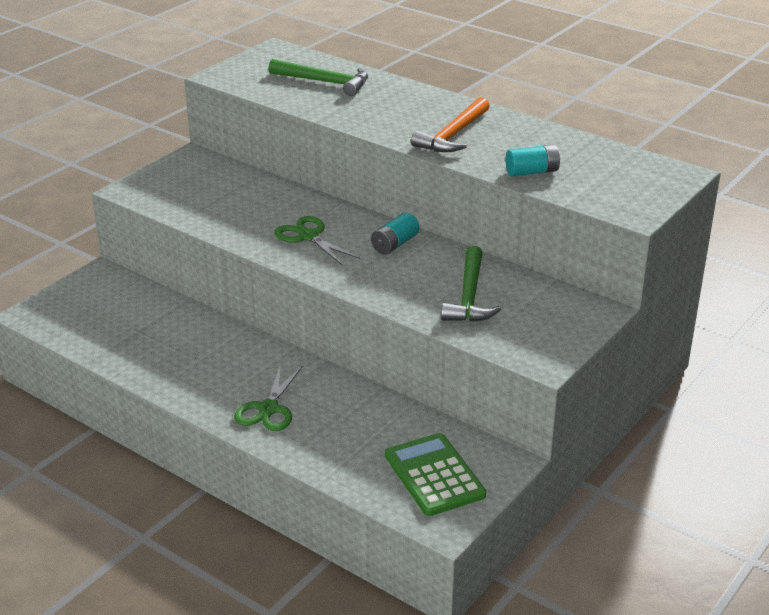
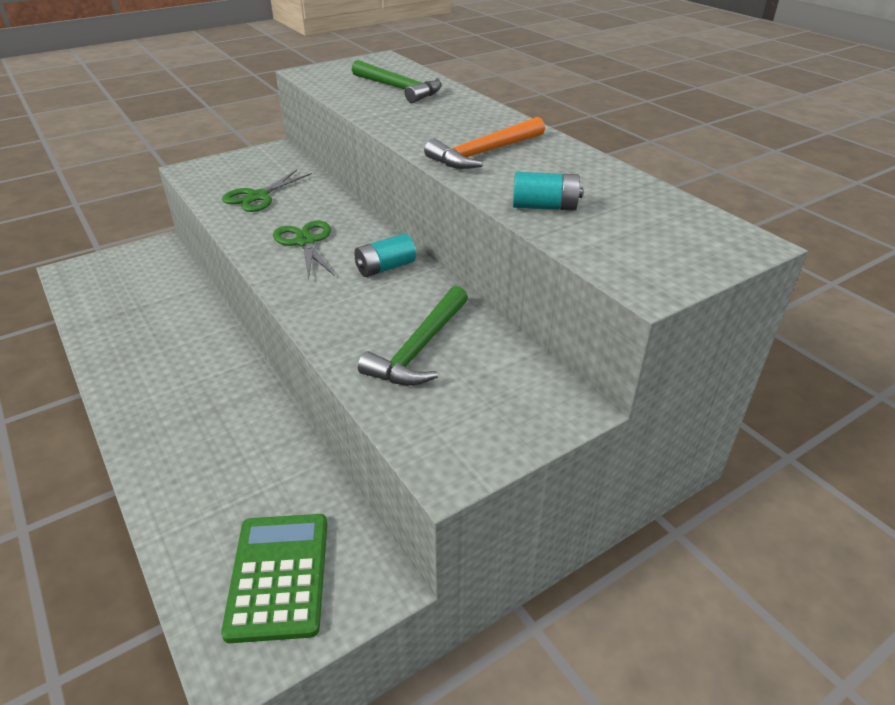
camera: 20 degrees right, 5 degrees up
(268, 409) = (175, 425): green scissors -> green scissors (258, 197)

